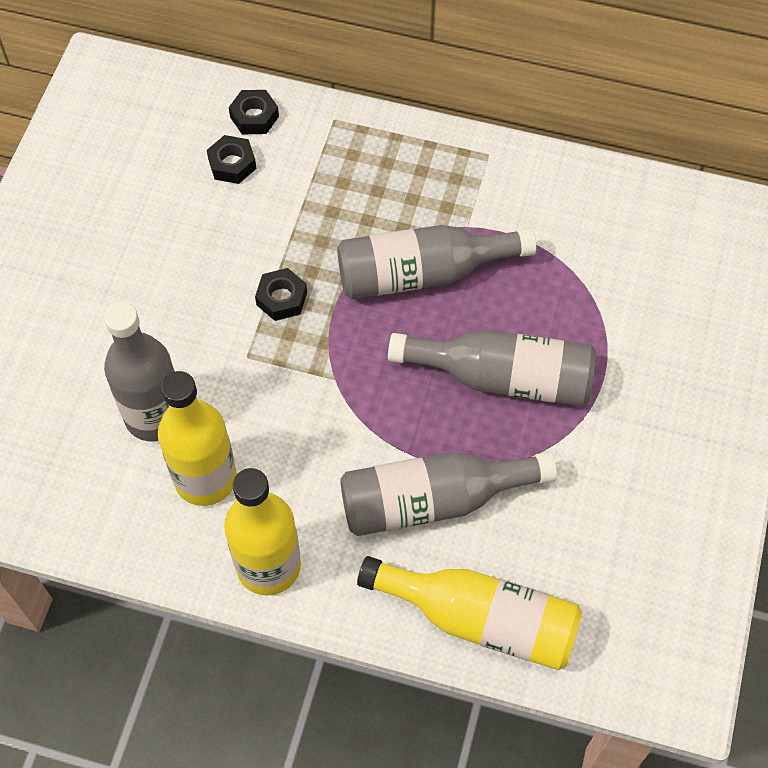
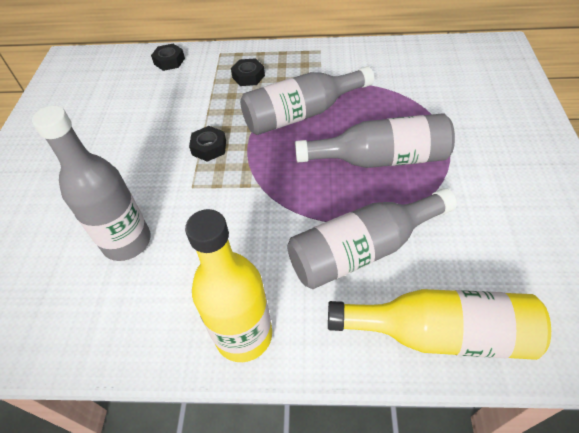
camera: 10 degrees left, 10 degrees down
(205, 478) = (175, 278): yellow bottle -> none
(232, 164) = (159, 85): black nut -> black nut (248, 76)

